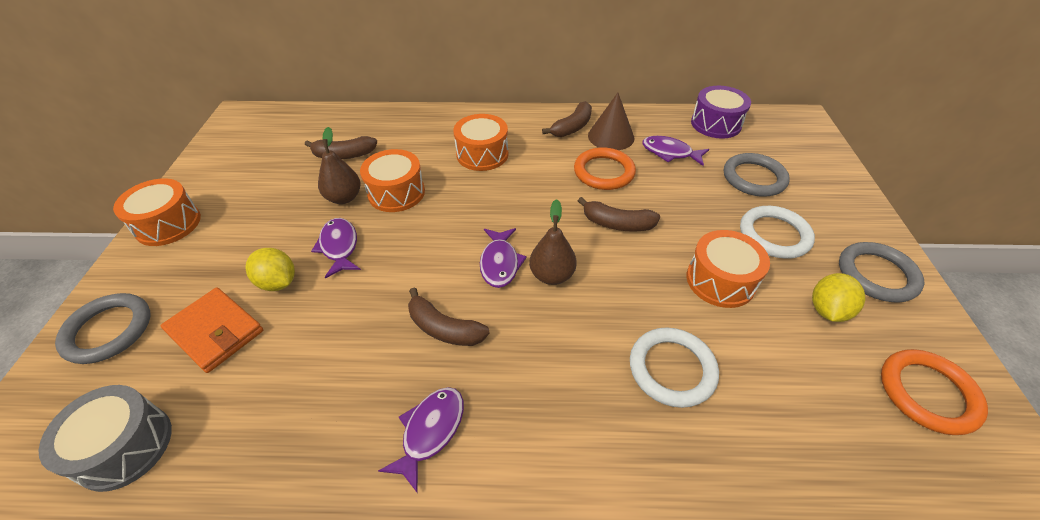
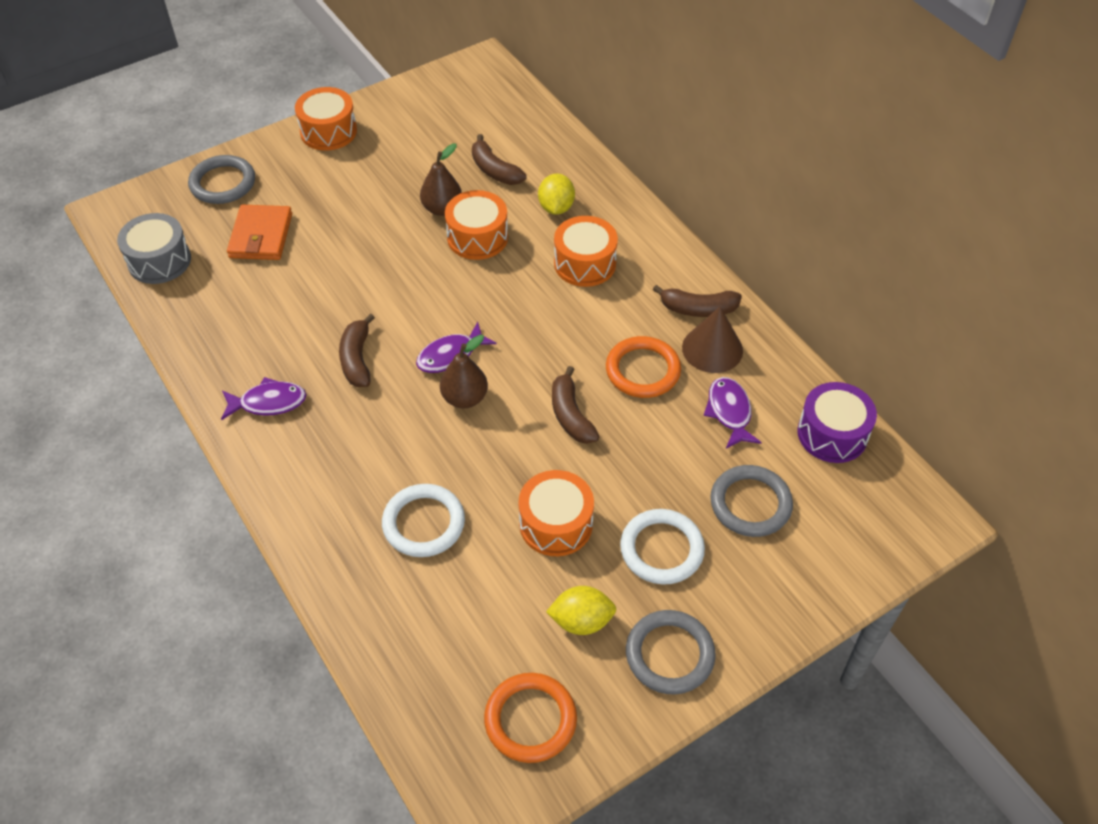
camera: 55 degrees right, 5 degrees up
(278, 282) = (325, 235): yellow lemon -> yellow lemon (556, 207)
(339, 247) = (386, 244): purple fish -> none

